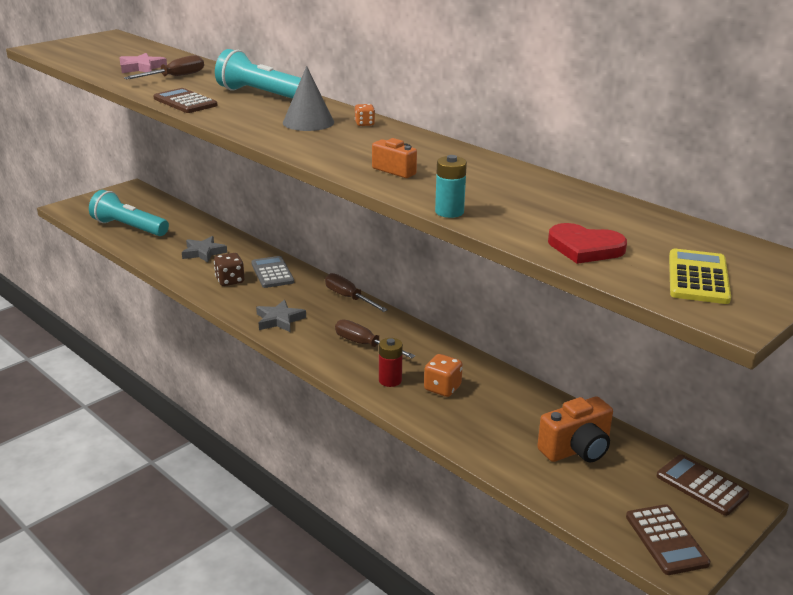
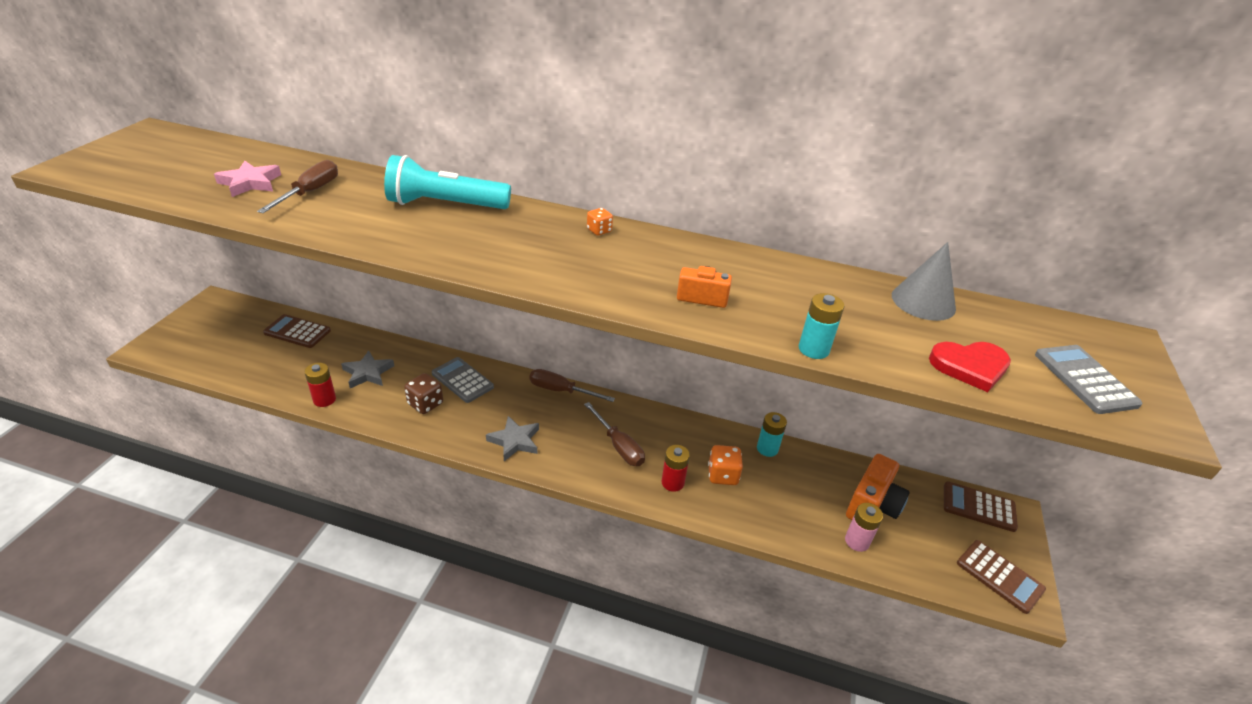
camera: 30 degrees left, 10 degrees up
(129, 227) = (253, 360): turquoise flashlight -> none
(158, 261) = (324, 400): none -> red battery
(185, 102) = (365, 235): brown calculator -> brown calculator (297, 332)
(308, 122) = (539, 240): grey cone -> grey cone (923, 301)
(365, 345) = (619, 446): brown screwdriver -> brown screwdriver turned 135 degrees counterclockwise
(506, 382) = (767, 449): none -> turquoise battery
(531, 468) = (857, 541): none -> pink battery
(698, 277) = (1085, 379): yellow calculator -> grey calculator

